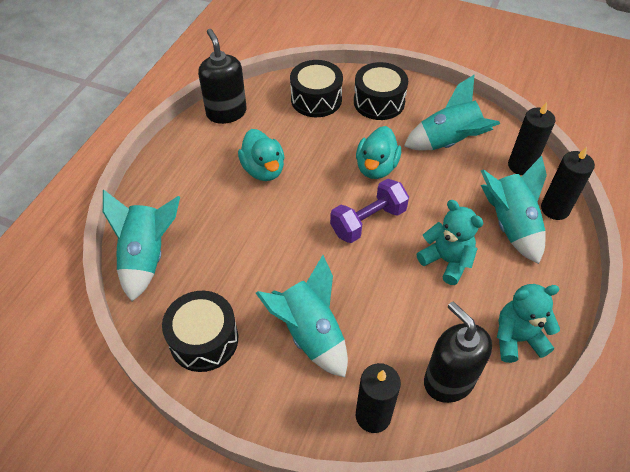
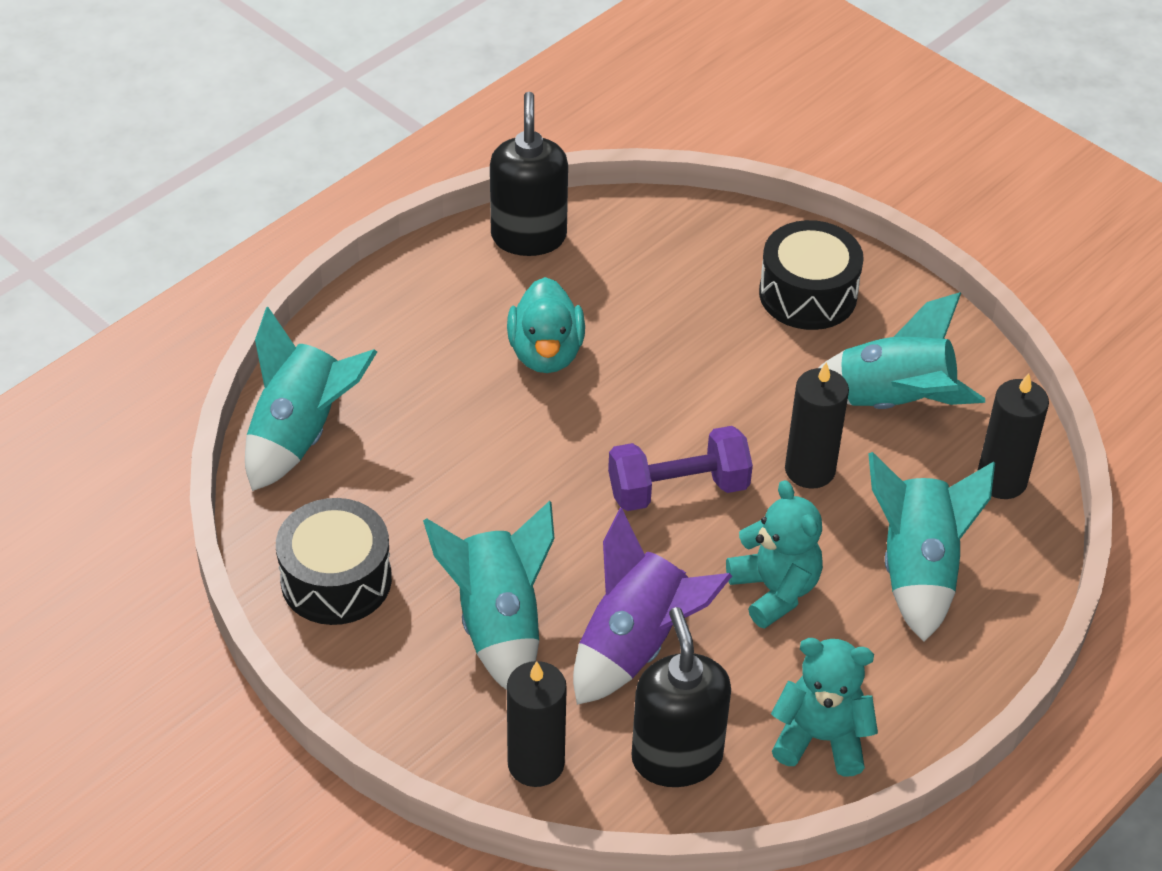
camera: 20 degrees right, 5 degrees down
(316, 99) = (697, 257): black drum -> none
(376, 167) = (739, 406): turquoise duck -> none
(391, 319) = (635, 645): none -> purple rocket
(555, 209) = (1015, 569): black candle -> black candle (810, 470)

